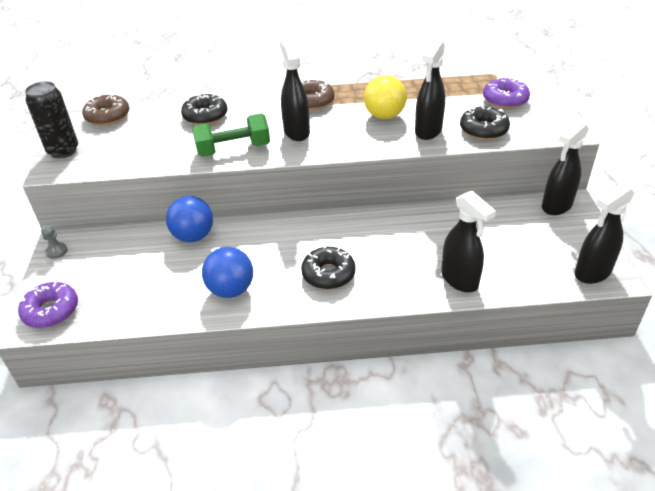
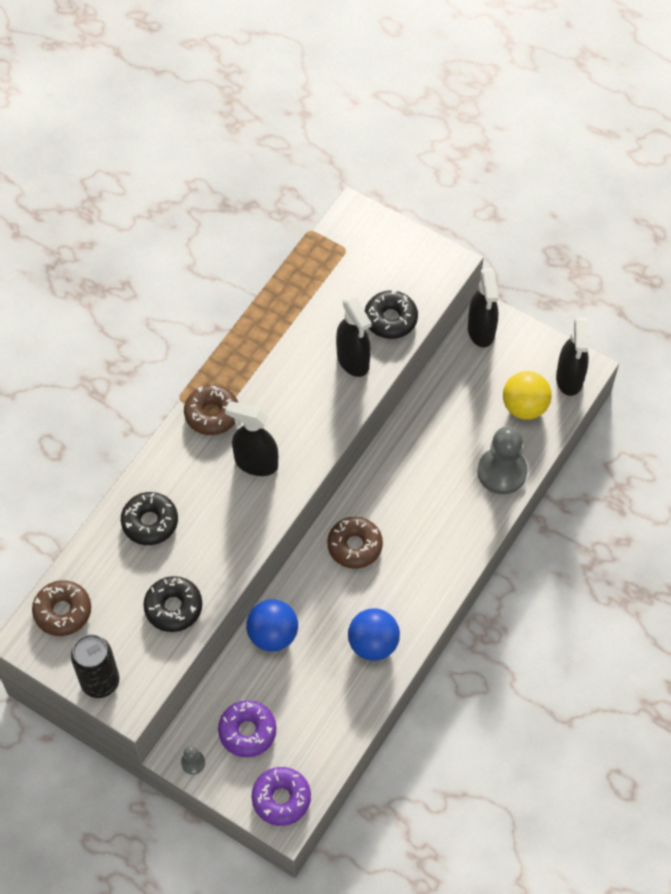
camera: 55 degrees left, 20 degrees up
(233, 149) = (238, 533): green dumbbell -> none
(305, 237) = (354, 546): none -> brown donut
(328, 274) = (416, 559): black donut -> black donut (173, 607)
(384, 116) = (296, 375): yellow ball -> yellow ball (524, 407)
(460, 280) = (502, 472): black spray bottle -> grey pawn
(505, 100) = (361, 262): purple donut -> purple donut (247, 731)

